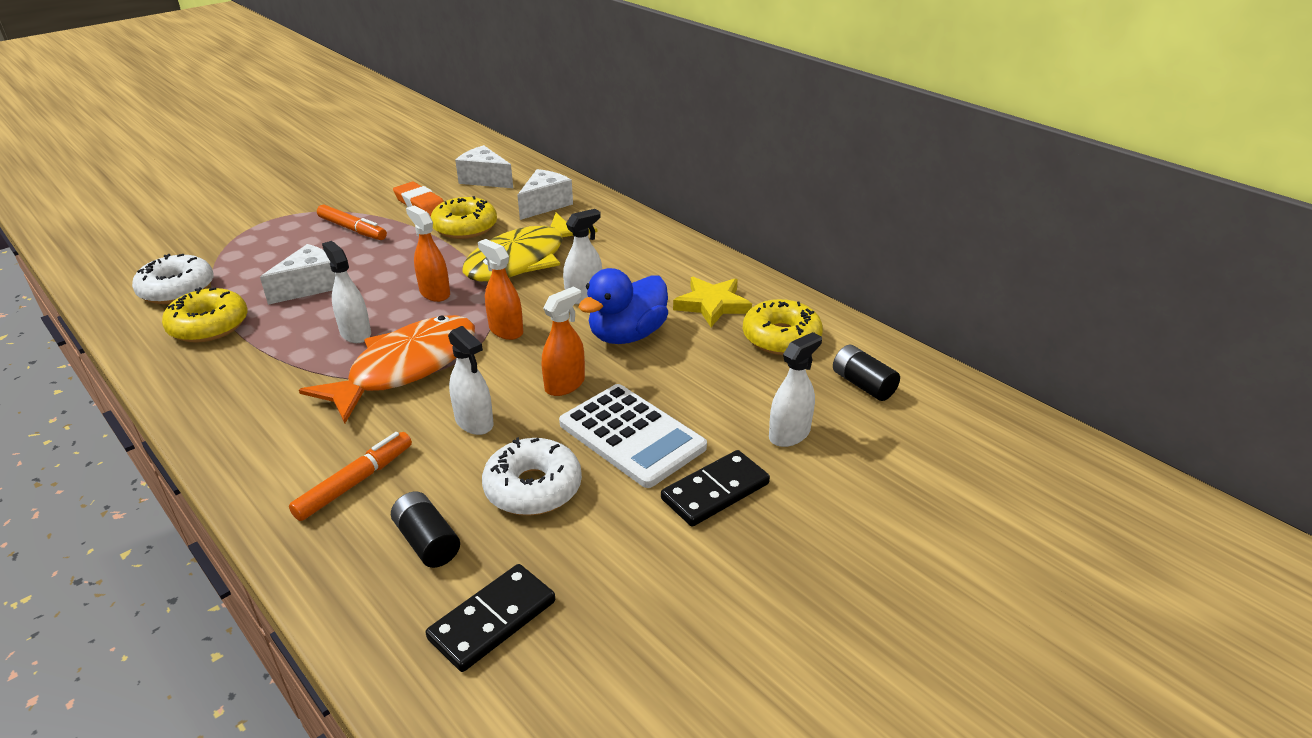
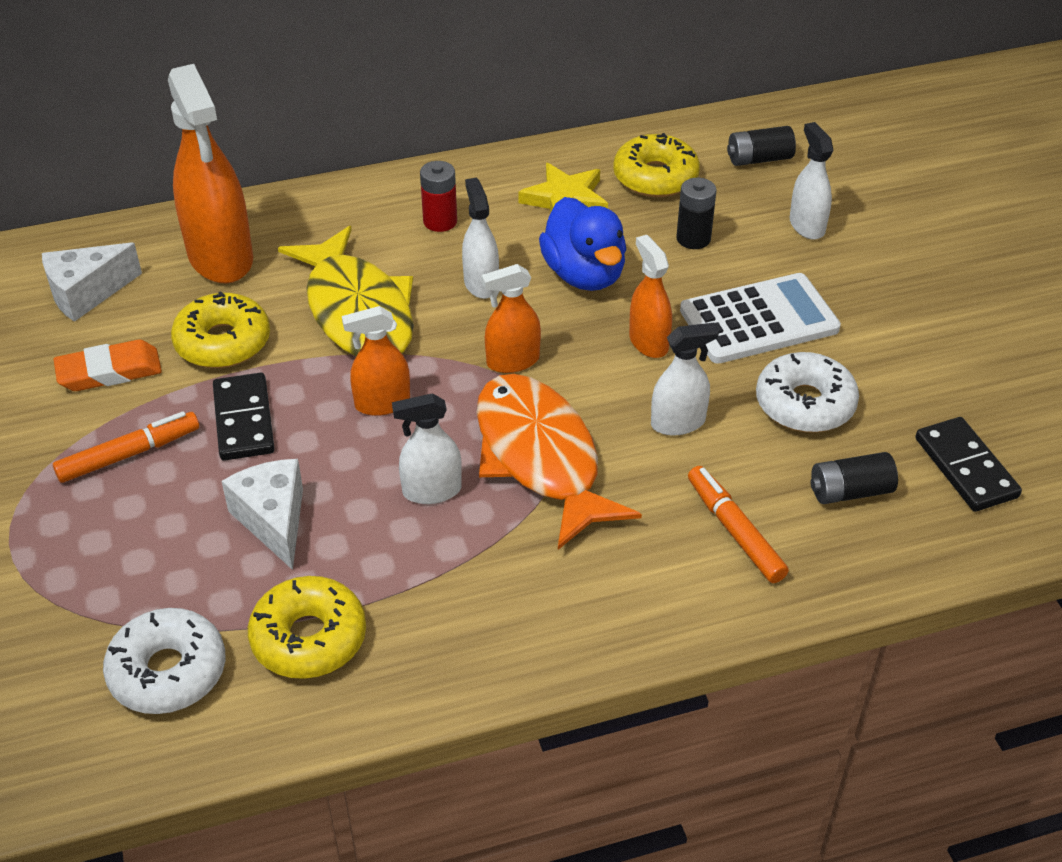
camera: 65 degrees left, 10 degrees up
(545, 205) = (220, 257): white cheese -> orange spray bottle
(641, 263) = (440, 221): none -> red battery
(715, 375) = (693, 239): none -> black battery
(715, 491) = (862, 293): black domino -> black domino (244, 420)

